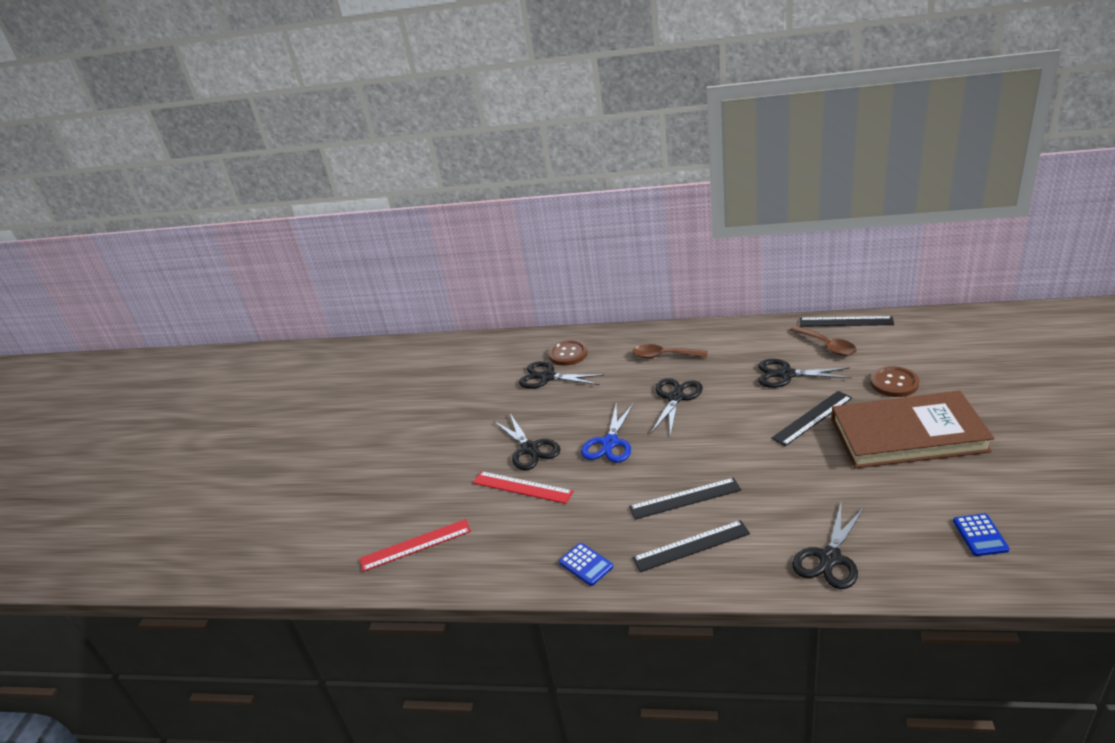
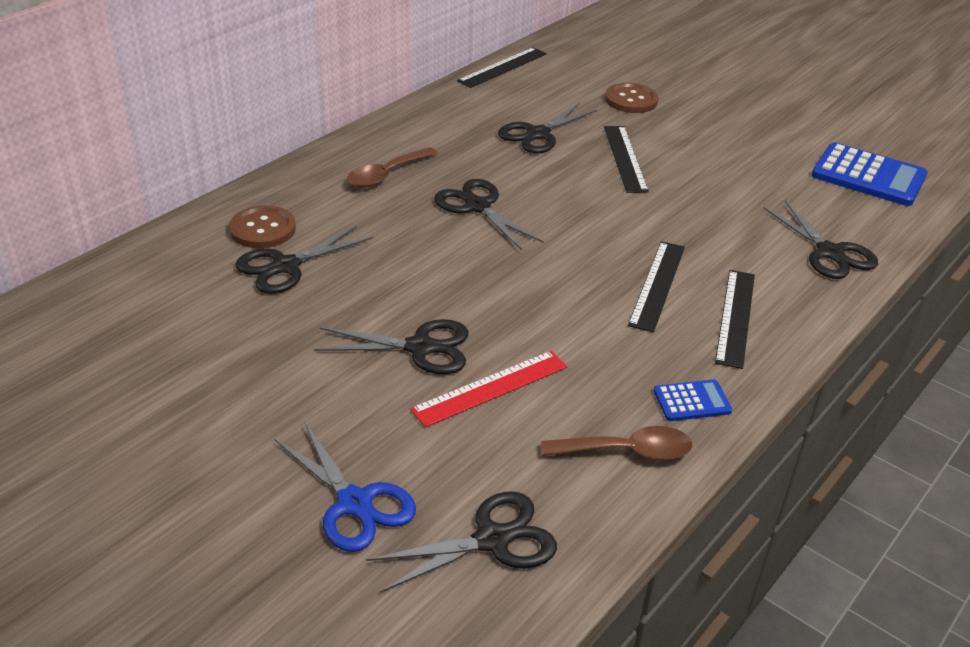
camera: 65 degrees left, 5 degrees up
(415, 545) = (492, 539): red ruler -> black scissors
(610, 443) = (495, 285): blue scissors -> blue scissors (355, 503)
(827, 345) = (525, 94): brown spoon -> brown spoon (626, 451)
(907, 435) = (710, 134): brown book -> none
(980, 535) = (868, 176): blue calculator -> blue calculator, size x1.95

